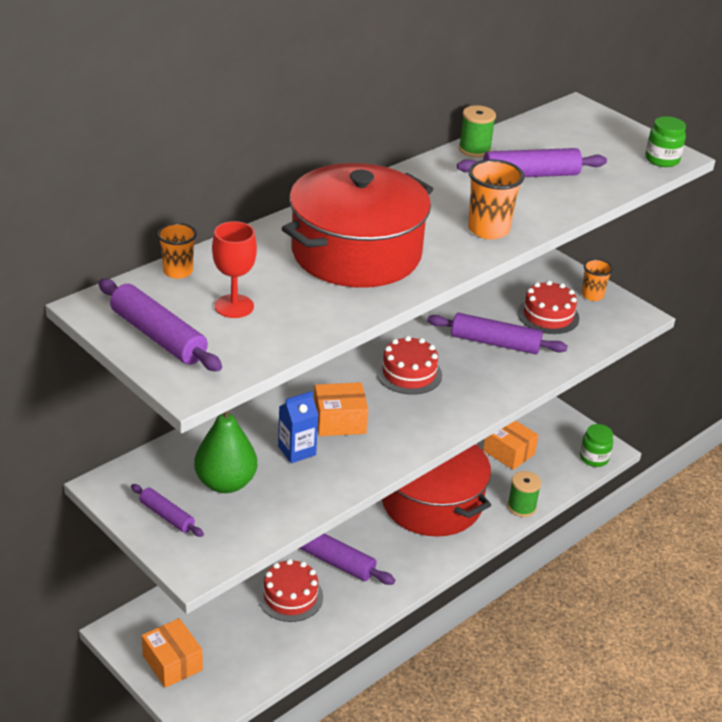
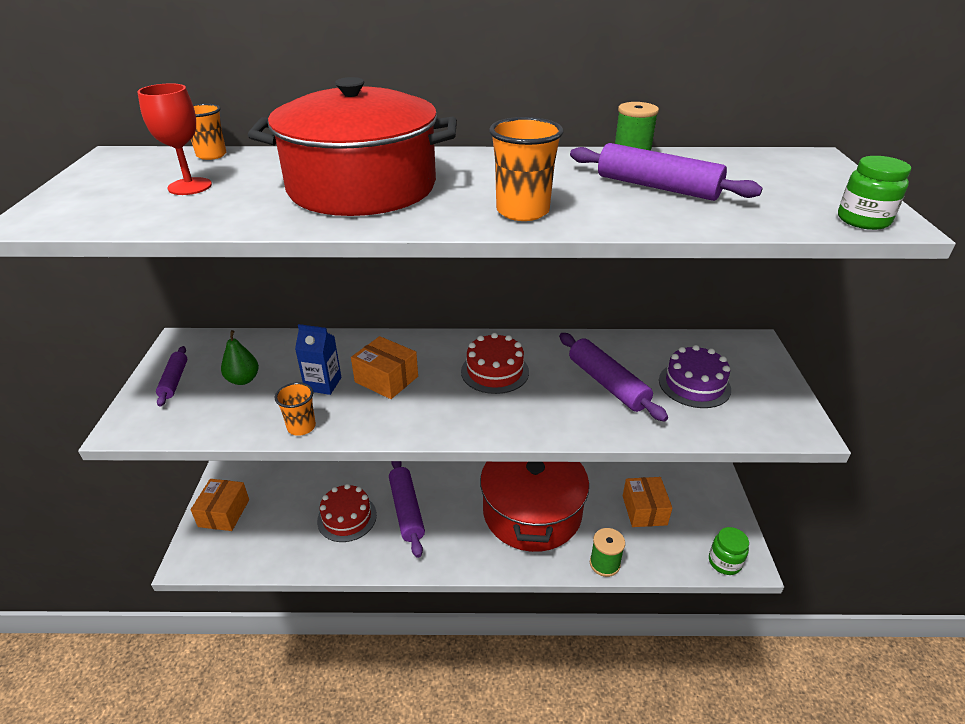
camera: 45 degrees right, 0 degrees up
(158, 336) = (99, 184): purple rolling pin -> none
(226, 483) = (243, 380): green pear -> green pear, size x0.60
(548, 315) = (694, 385): red cake -> purple cake
(592, 295) = (768, 388): orange cup -> orange cup (301, 427)

